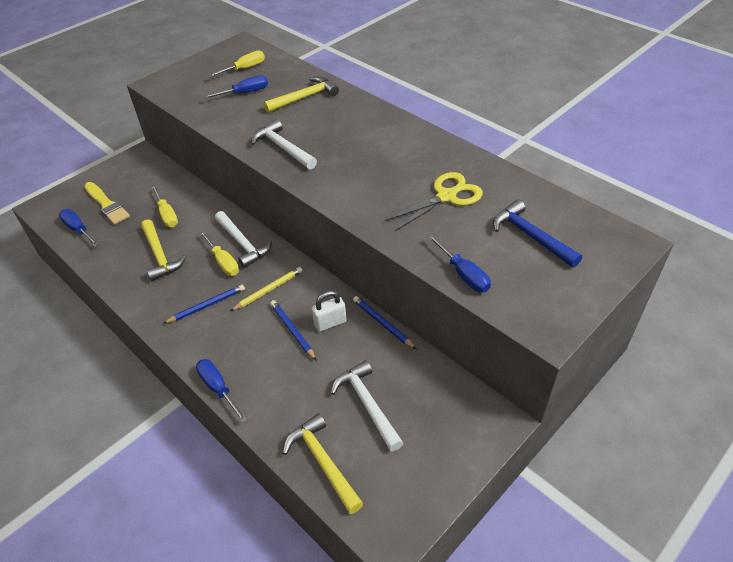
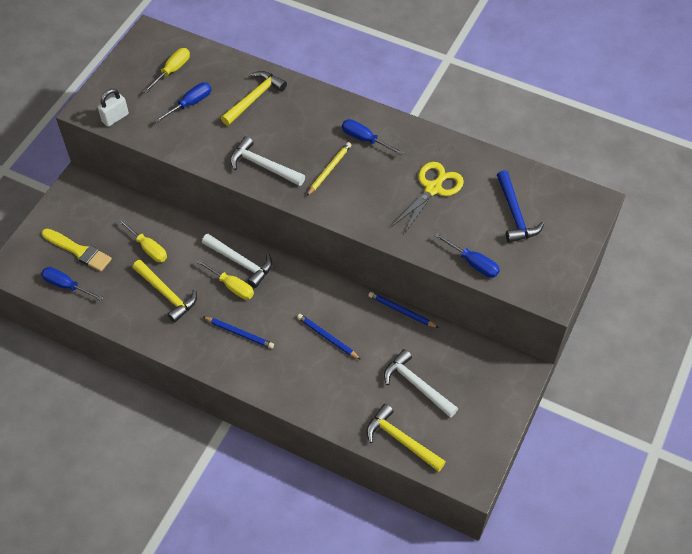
camera: 20 degrees left, 10 degrees up
(207, 305) = (239, 333): blue pencil -> blue pencil turned 75 degrees clockwise
(218, 388) = (288, 404): blue screwdriver -> blue screwdriver (364, 139)
(268, 290) = (288, 304): yellow pencil -> yellow pencil (329, 170)
(330, 323) = (357, 322): white padlock -> white padlock (115, 118)
(531, 236) = (515, 214): blue hammer -> blue hammer turned 135 degrees counterclockwise

